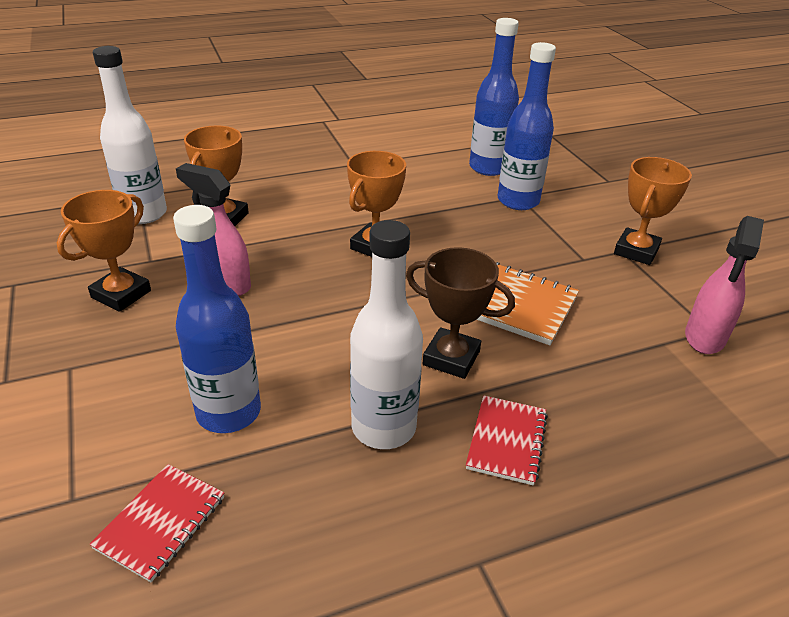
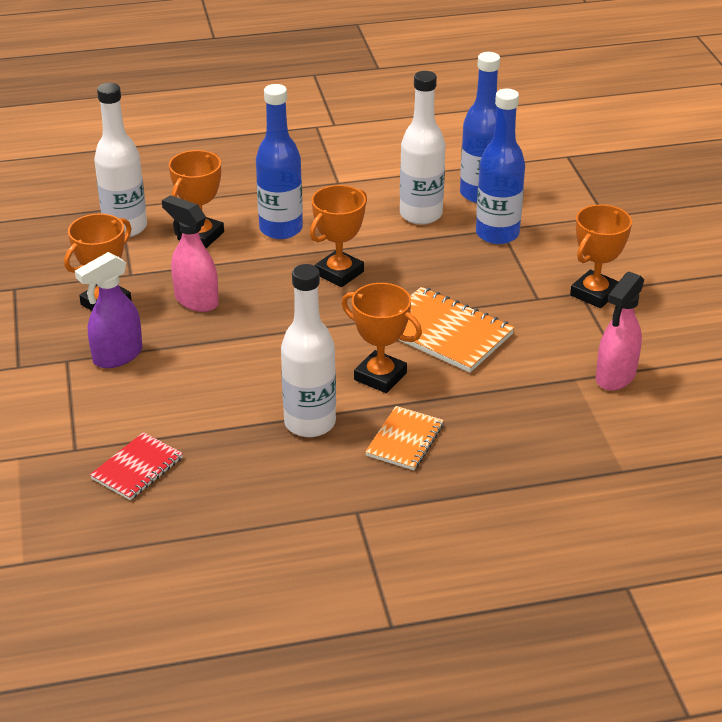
camera: 10 degrees right, 0 degrees up
(133, 357) = (117, 356): none -> purple spray bottle
(229, 412) = (190, 402): blue bottle -> blue bottle (281, 229)
(439, 188) = (421, 214): none -> white bottle
(451, 358) = (380, 376): brown trophy -> orange trophy
(506, 441) = (404, 440): red notebook -> orange notebook

